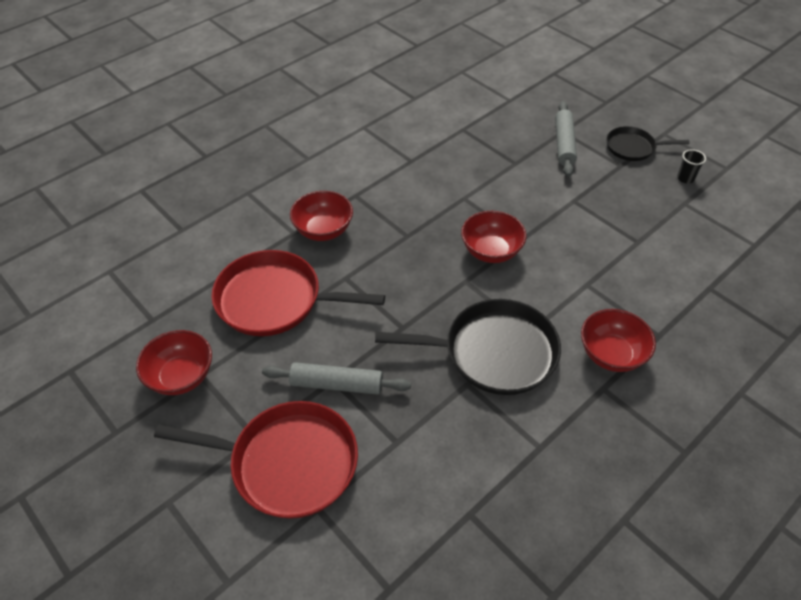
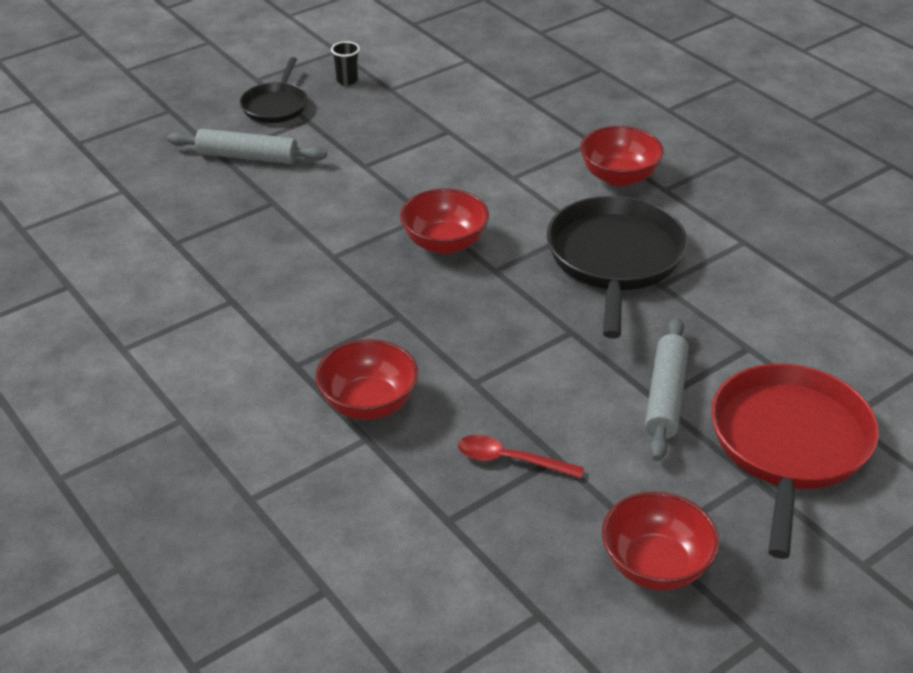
camera: 85 degrees left, 10 degrees down
(274, 300) = (510, 460): red pan -> red spoon

